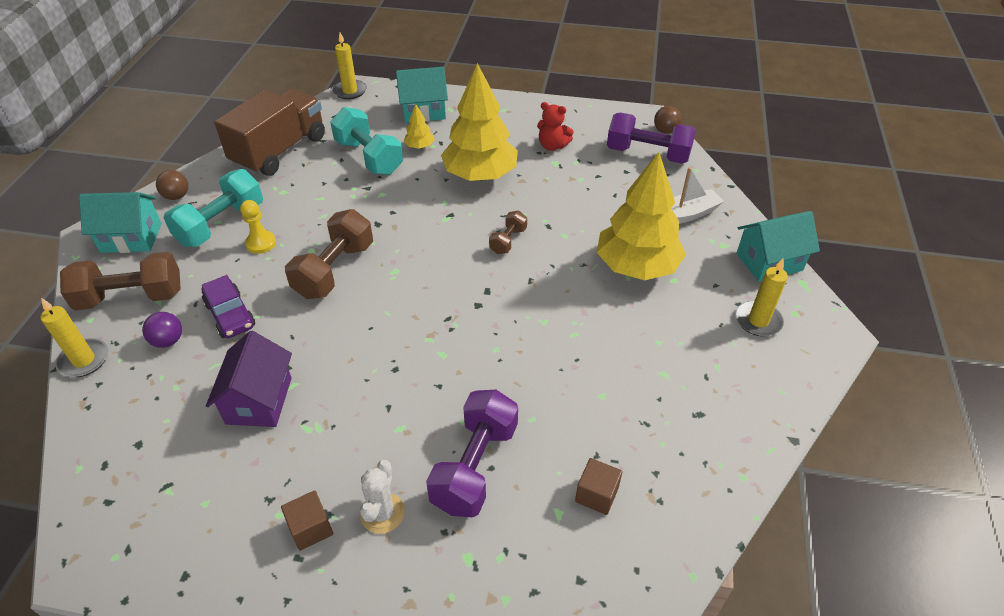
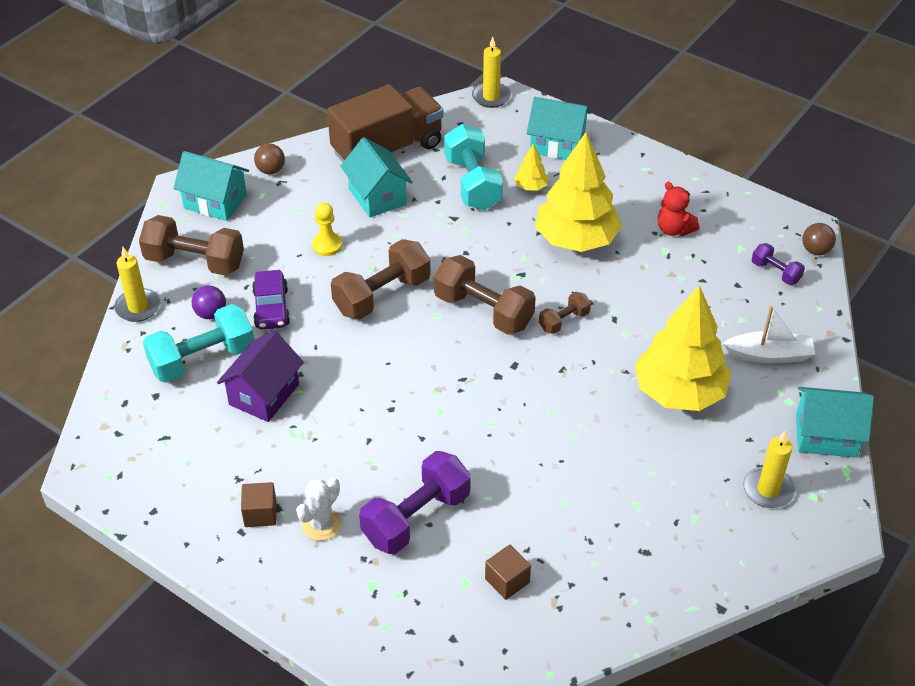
camera: 25 degrees right, 0 degrees up
(221, 224) = (299, 214): turquoise dumbbell -> turquoise dumbbell (202, 359)
(289, 190) = (377, 196): none -> turquoise house
(434, 254) = (483, 311): none -> brown dumbbell
(647, 154) = (775, 272): purple dumbbell -> purple dumbbell, size x0.52

